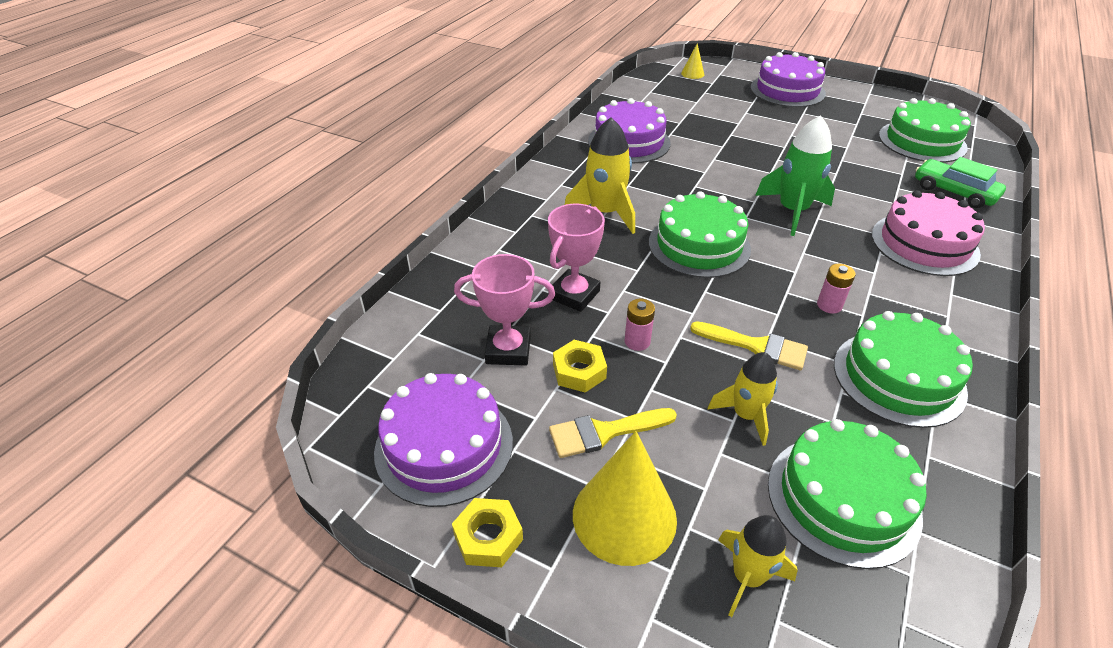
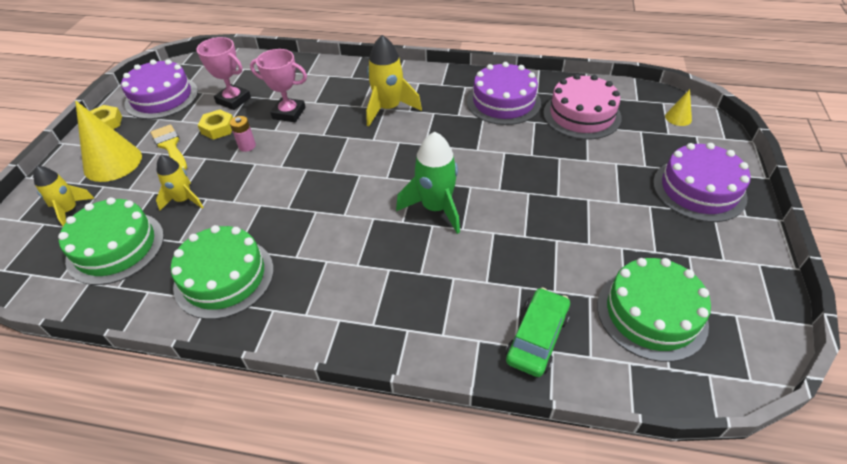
camera: 75 degrees right, 5 degrees up
(508, 350) = (233, 100): pink trophy -> pink trophy turned 45 degrees counterclockwise
(699, 245) = (362, 159): green cake -> none
(756, 346) = (249, 199): yellow brush -> none
(829, 305) = (303, 236): pink battery -> none
(924, 244) = (416, 303): pink cake -> pink cake (581, 115)

